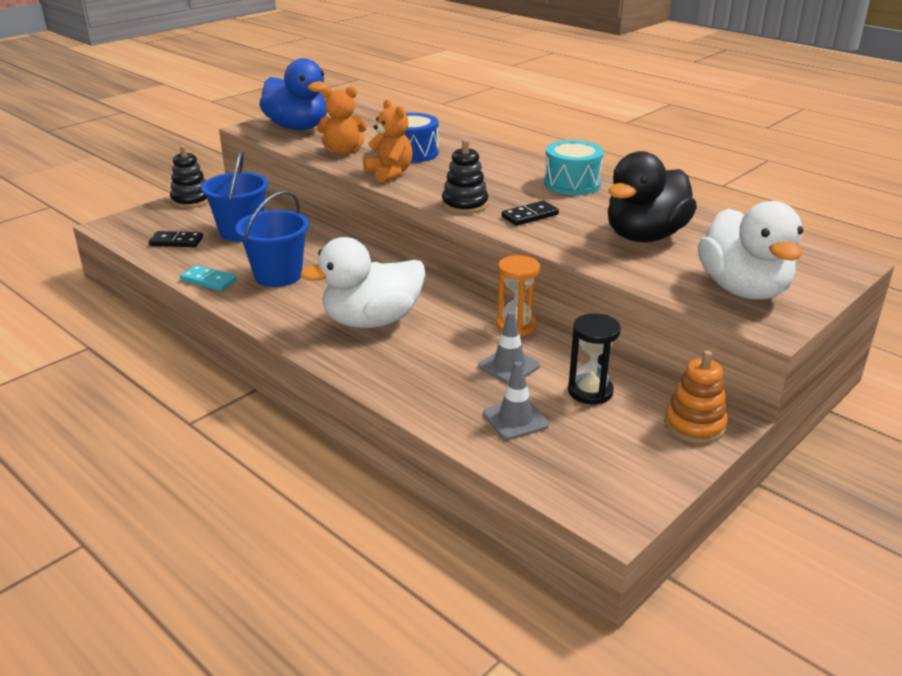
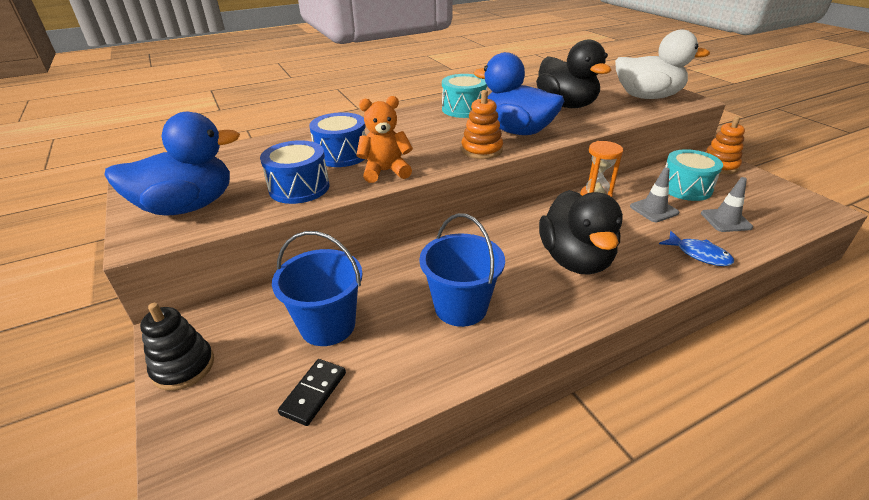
camera: 70 degrees left, 5 degrees up
(208, 280) = (449, 367): turquoise domino -> none
(343, 151) = (299, 188): orange teddy bear -> blue drum
(372, 321) = (575, 260): white duck -> black duck
(420, 395) = (699, 254): none -> blue fish
(465, 205) = (481, 150): black stacking toy -> orange stacking toy
(530, 216) = (517, 131): black domino -> blue duck
(590, 391) = (685, 188): black hourglass -> turquoise drum

